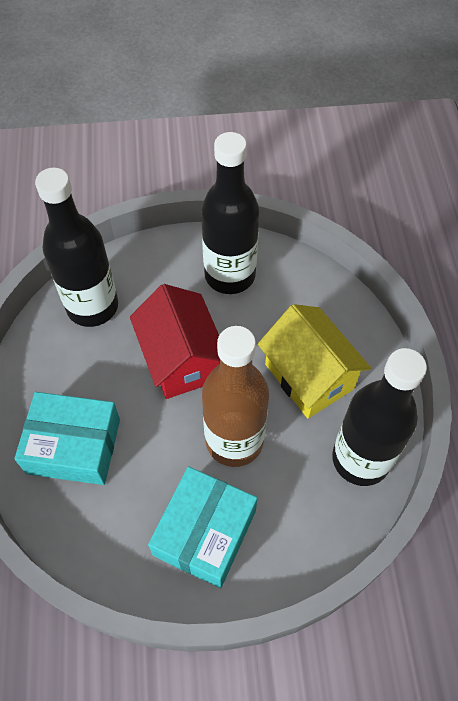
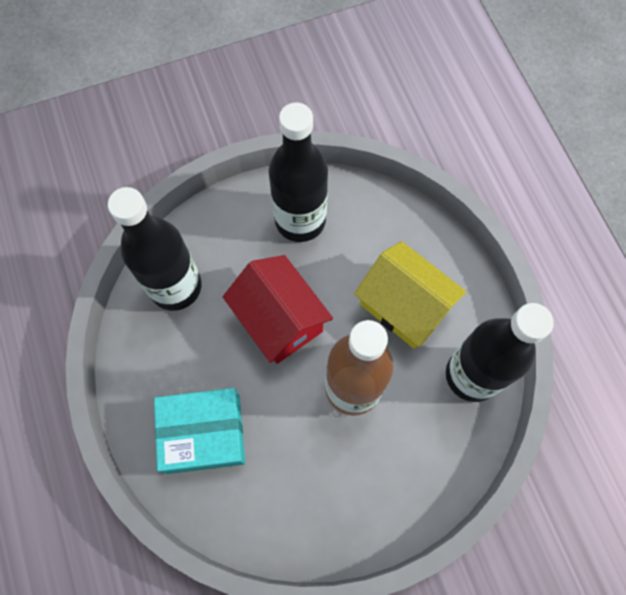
camera: 15 degrees left, 10 degrees up
(204, 532) = (351, 483): turquoise box -> none

